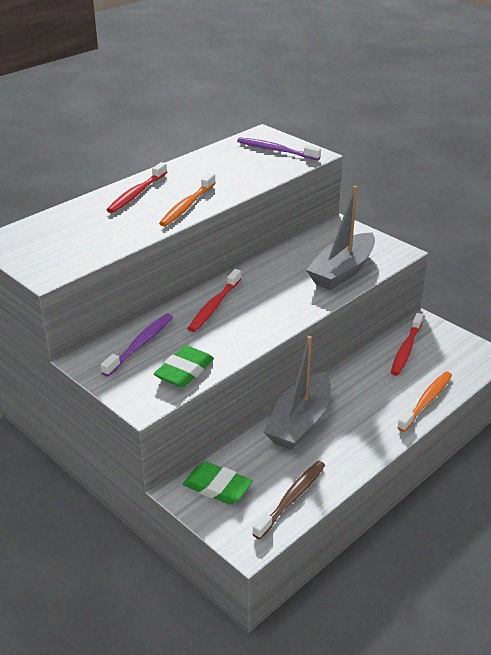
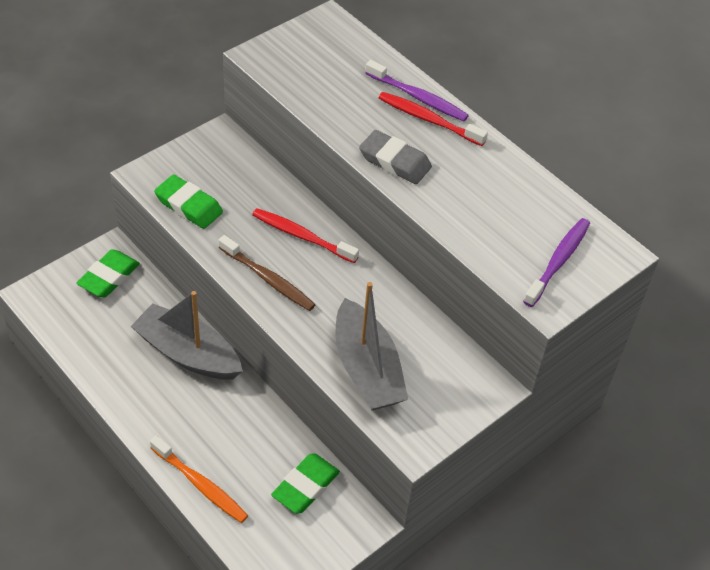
camera: 90 degrees right, 15 degrees up
(140, 344) = (239, 174): purple toothbrush -> purple toothbrush (418, 97)
(187, 206) = (395, 161): orange toothbrush -> grey eraser
(291, 499) = (79, 332): brown toothbrush -> brown toothbrush (268, 279)
(342, 271) = (367, 369): grey boat -> grey boat turned 150 degrees counterclockwise
(406, 349) = (305, 486): red toothbrush -> green eraser

